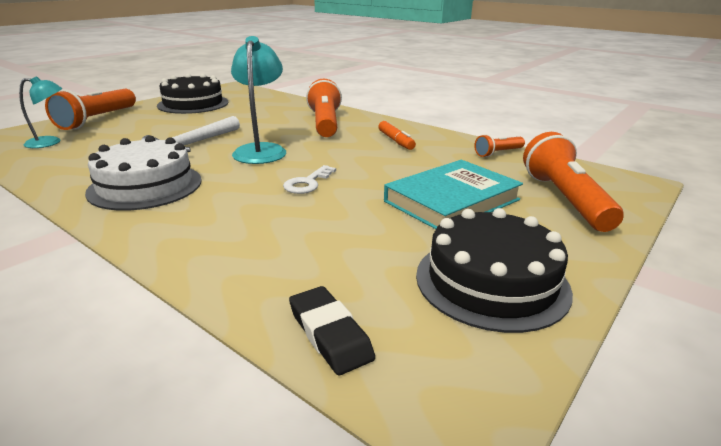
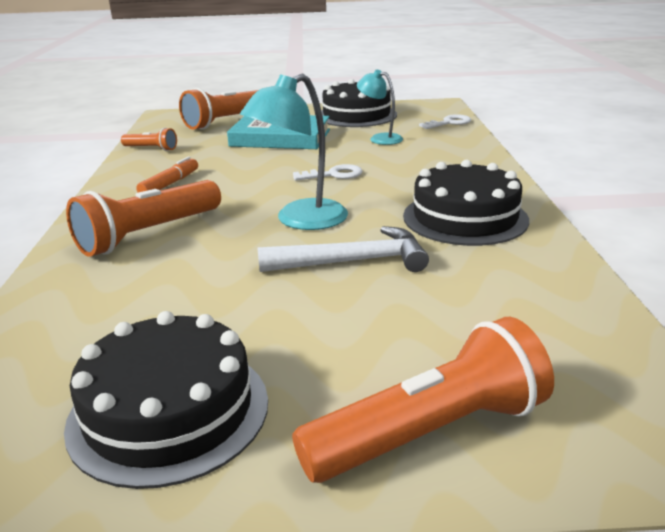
camera: 130 degrees left, 0 degrees up
(50, 142) = (554, 363): turquoise lamp -> turquoise lamp (380, 138)
(145, 186) = (465, 218): white cake -> black cake
(330, 334) = (449, 123): black eraser -> white key

